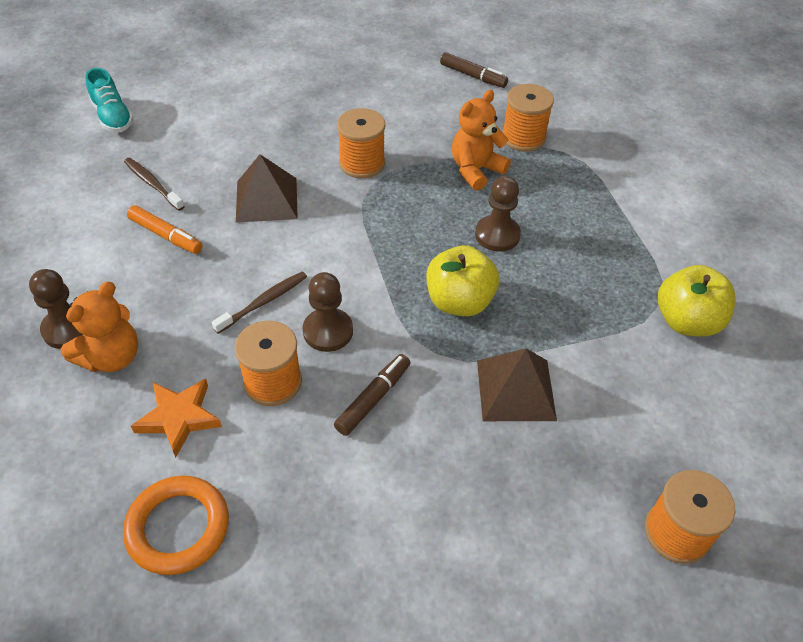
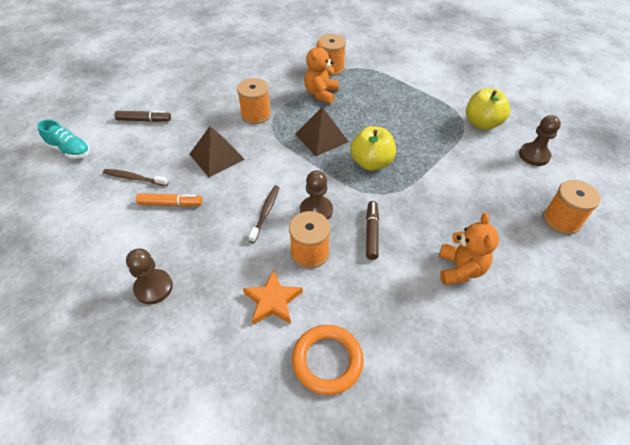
camera: 30 degrees left, 0 degrees up
(112, 357) = (198, 289): orange teddy bear -> orange teddy bear (460, 269)
(472, 76) = (277, 47): brown marker -> brown marker (144, 120)
(497, 235) = (360, 121): brown pawn -> brown pawn (534, 155)
(516, 390) = (436, 192): brown pyramid -> brown pyramid (321, 137)

